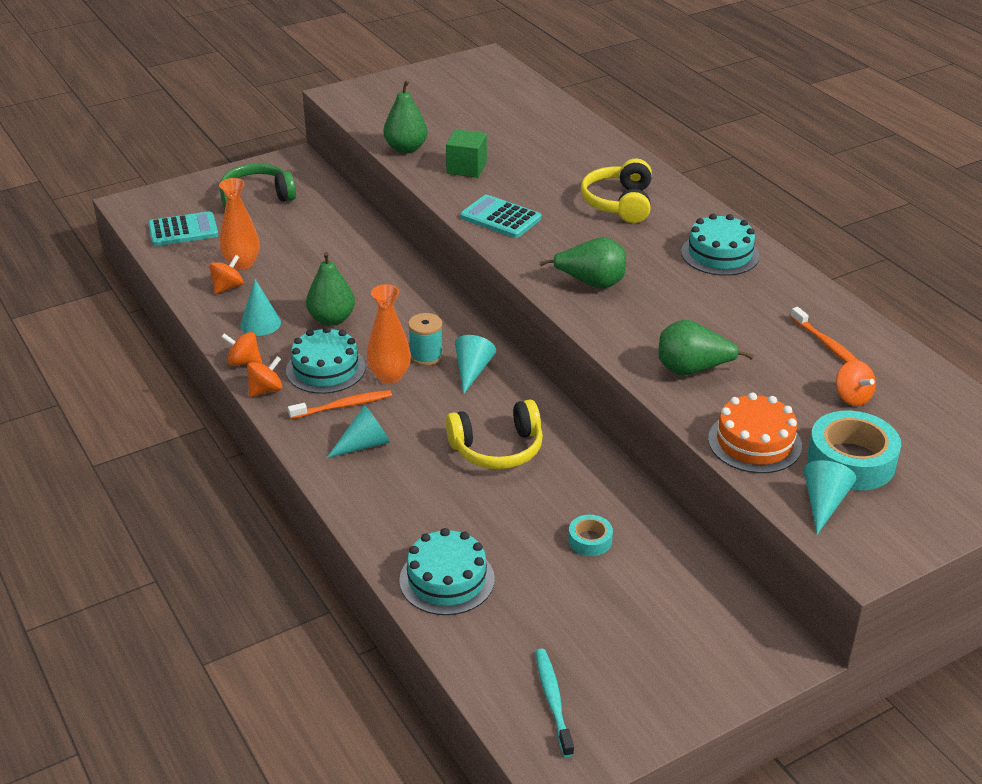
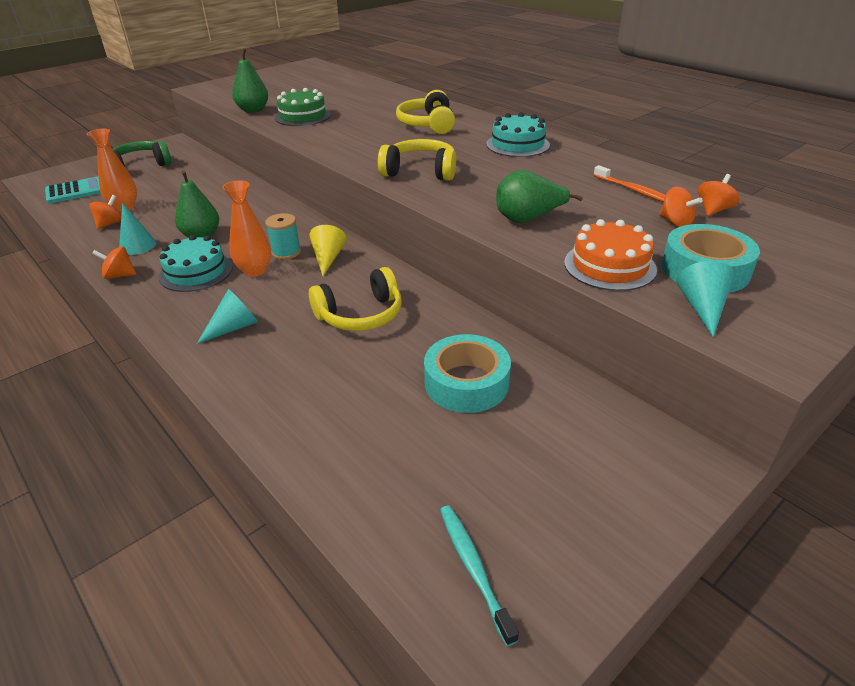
camera: 10 degrees left, 0 degrees up
(266, 390) = (139, 295): orange spinning top -> orange spinning top (713, 210)
(343, 406) = (212, 298): orange toothbrush -> none
(447, 579) = (329, 444): turquoise cake -> none
(466, 168) = (302, 116): green cube -> green cake
(472, 371) = (328, 258): turquoise cone -> yellow cone
(500, 218) = (335, 141): turquoise calculator -> none
(590, 540) = (466, 383): turquoise tape -> turquoise tape, size x1.94
(591, 283) = (420, 171): green pear -> yellow headphones

